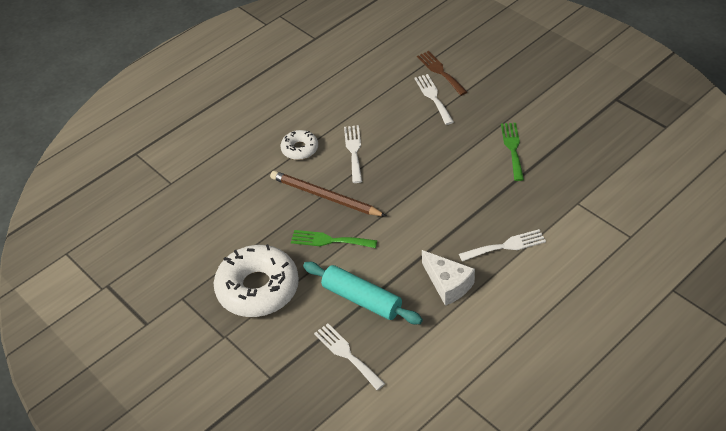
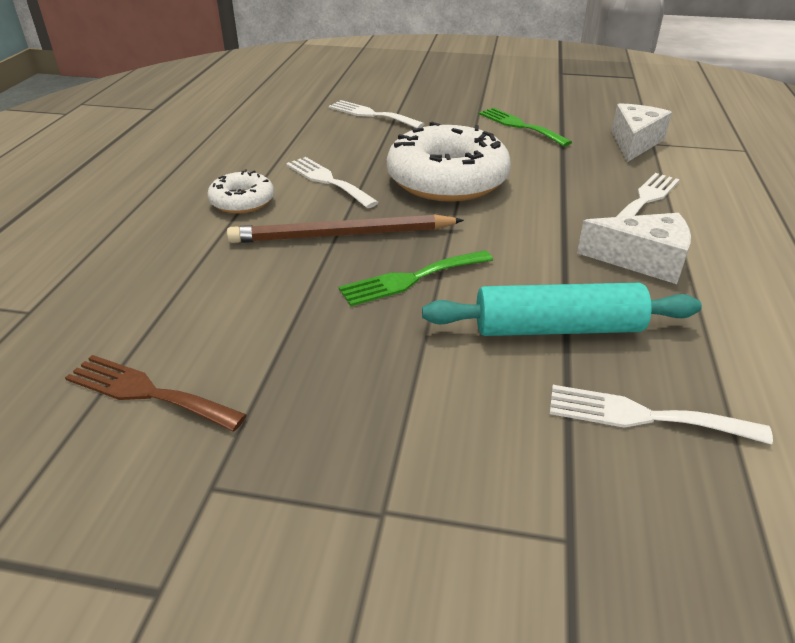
camera: 40 degrees left, 10 degrees down
(258, 288) = (363, 393): white donut -> white donut (447, 180)
(440, 71) = (353, 96): brown fork -> brown fork (147, 392)
(565, 197) = (634, 143): none -> white cheese

